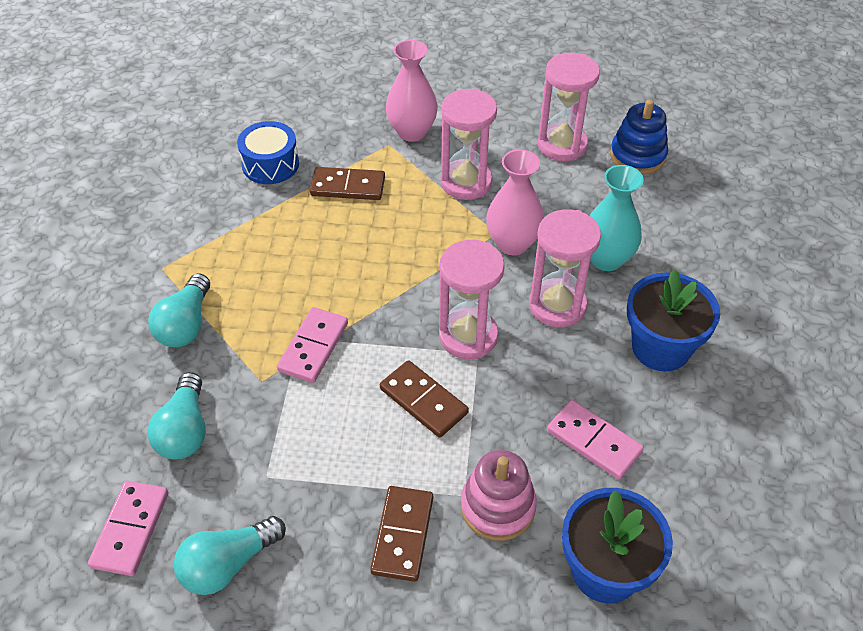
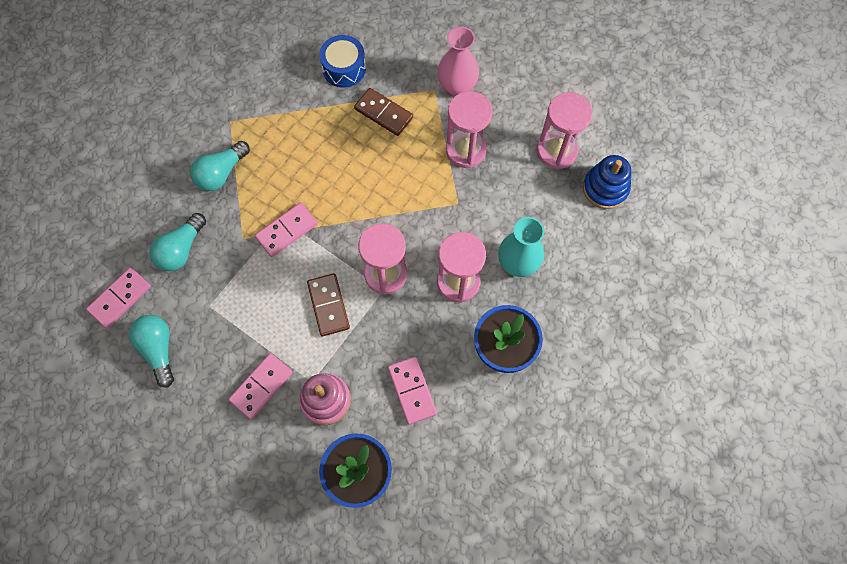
camera: 30 degrees right, 20 degrees up
(228, 564) = (158, 349): turquoise light bulb -> turquoise light bulb turned 75 degrees clockwise
(403, 535) = (261, 386): brown domino -> pink domino
(512, 243) = (463, 218): pink vase -> none

